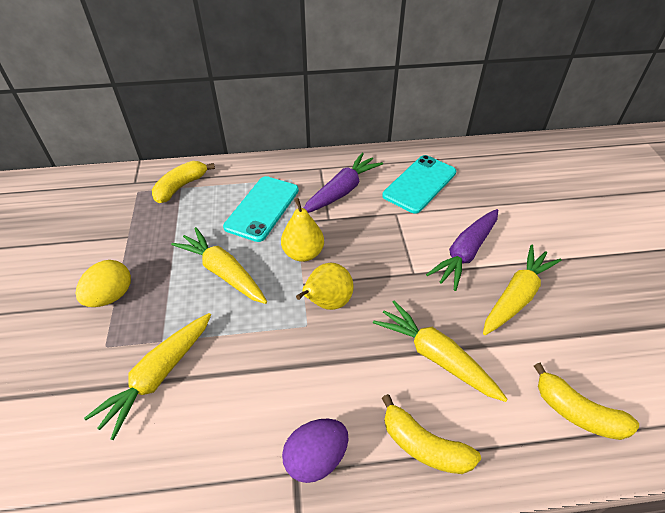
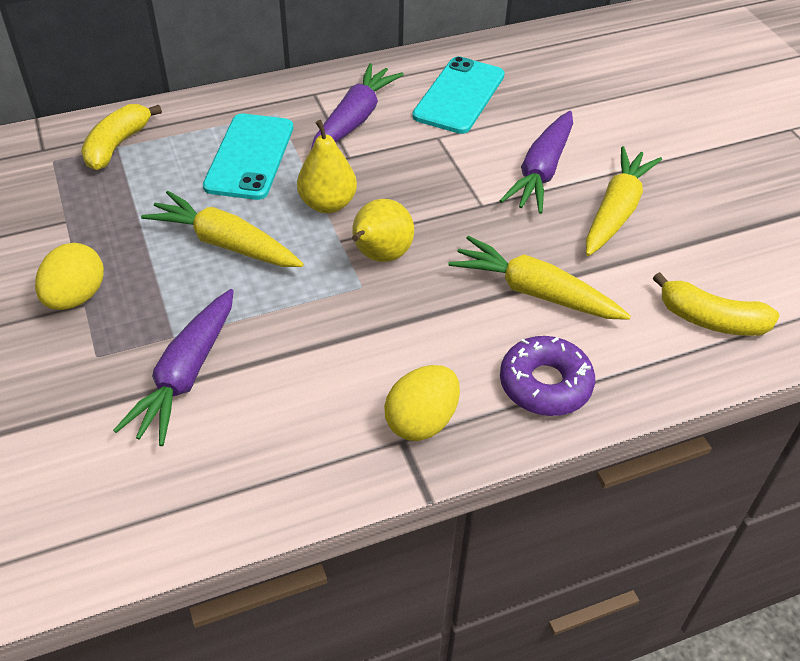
camera: 15 degrees left, 0 degrees up
(159, 375) = (186, 374): yellow carrot -> purple carrot
(316, 458) = (421, 421): purple egg -> yellow egg
(424, 445) = (545, 384): yellow banana -> purple donut

